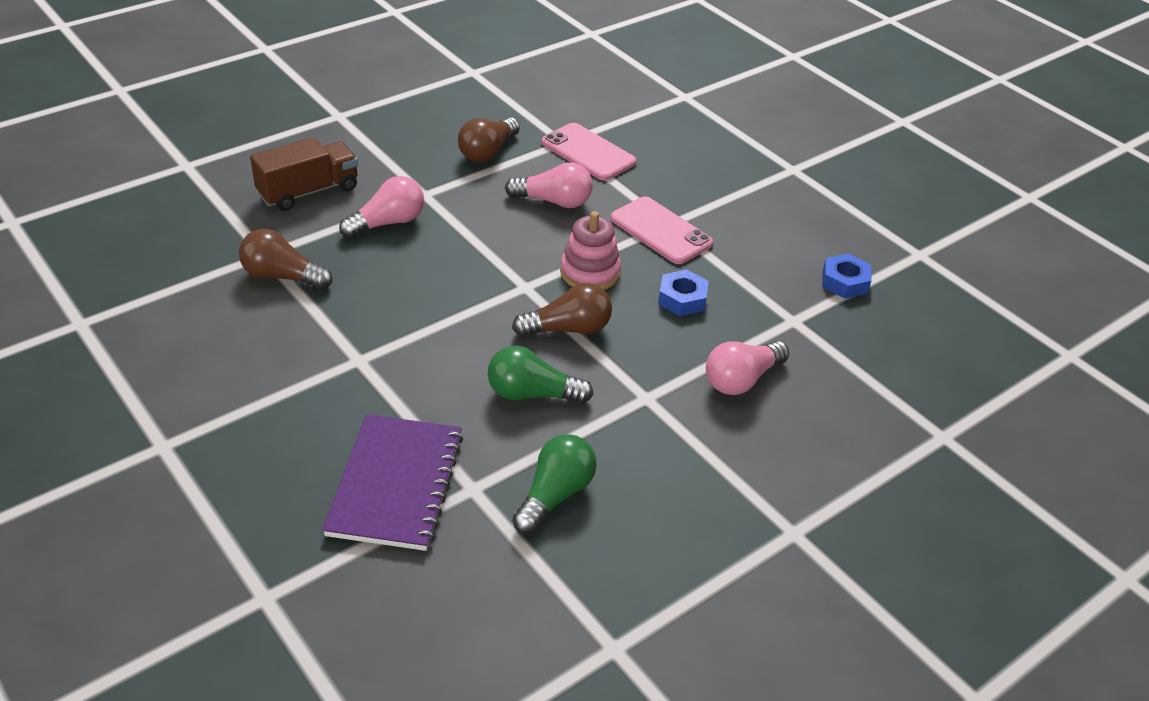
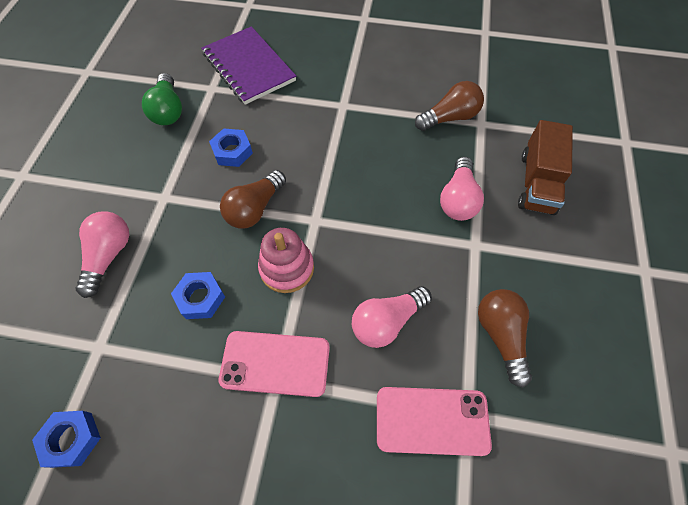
camera: 140 degrees right, 20 degrees up
(532, 394) = (232, 151): green light bulb -> blue nut

